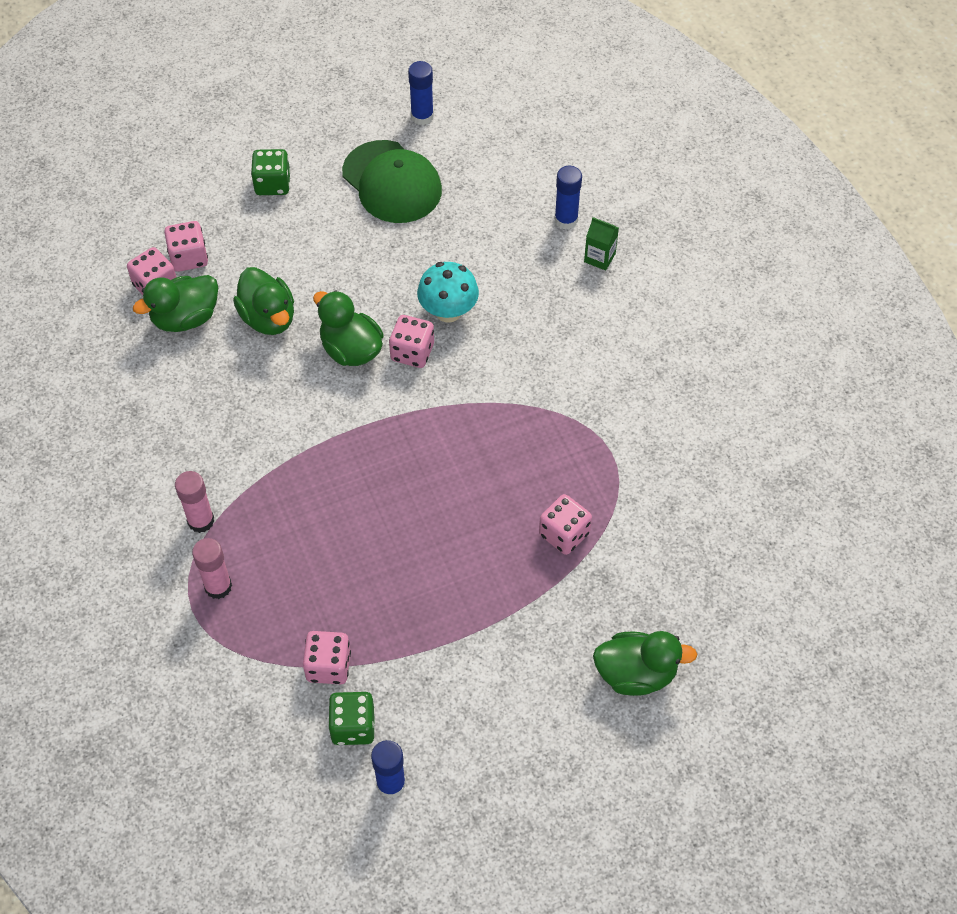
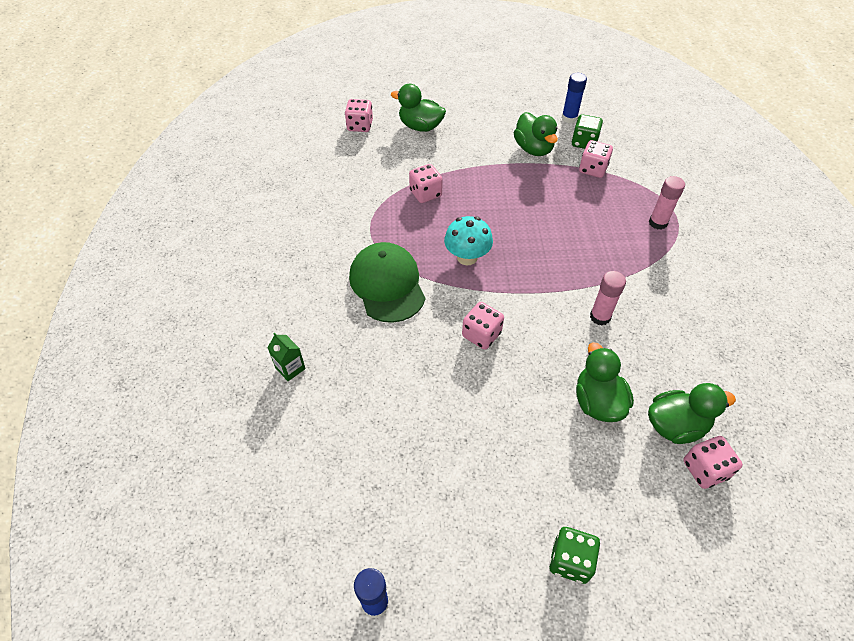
camera: 160 degrees left, 5 degrees down
(189, 258) = (670, 492): pink dice -> pink dice (360, 126)
(201, 521) = (668, 262): pink glue stick -> pink glue stick (600, 317)
(351, 350) = (531, 352): green duck -> green duck (533, 149)
(392, 182) = (441, 517): green cap -> green cap (387, 284)
(448, 311) = (439, 360): turquoise mushroom -> turquoise mushroom (467, 257)
(566, 220) = (296, 414): blue glue stick -> none

